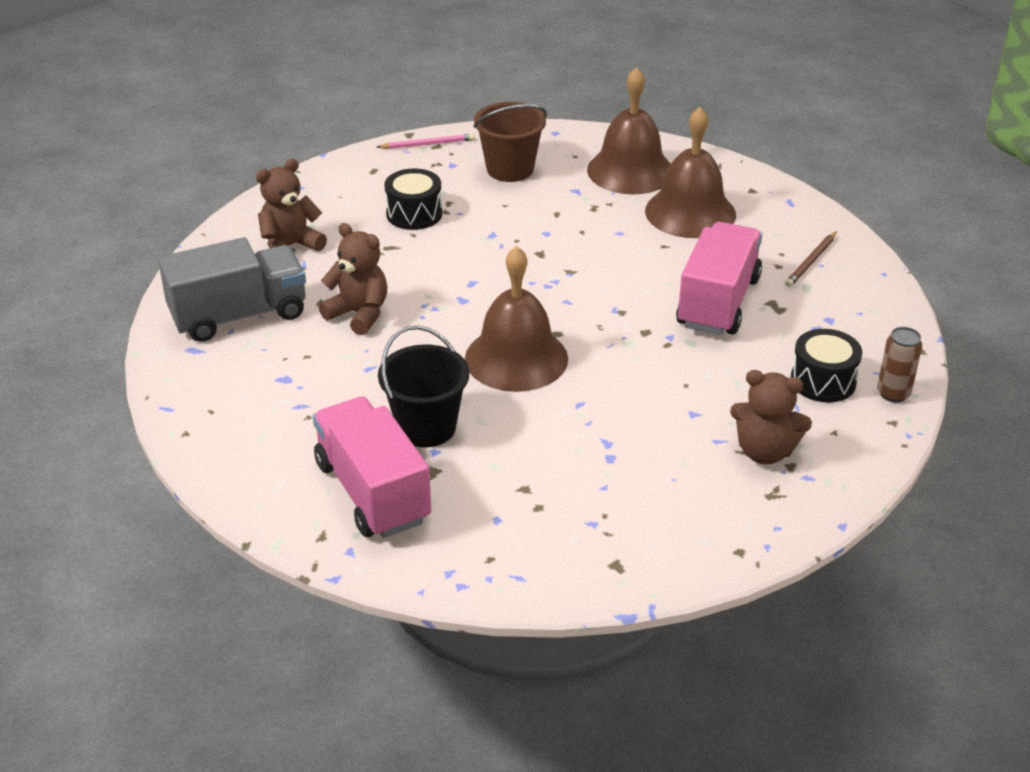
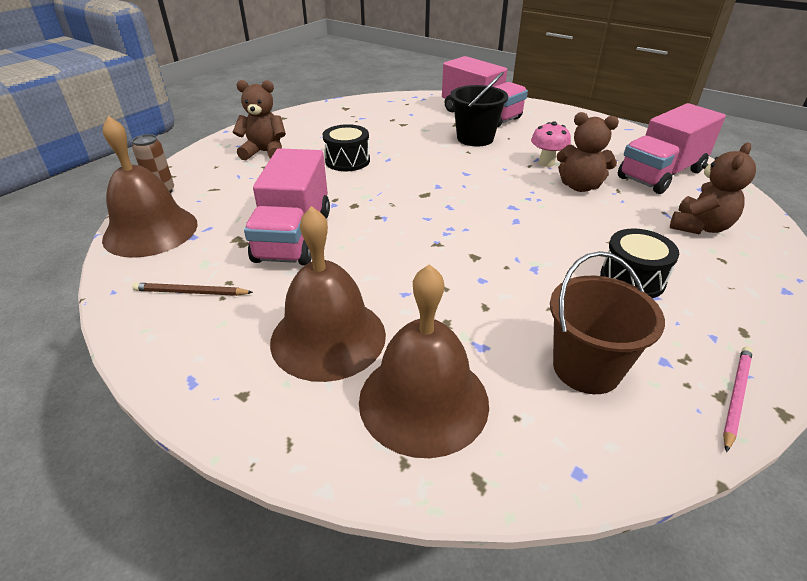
camera: 165 degrees right, 0 degrees up
(239, 315) = (661, 174): grey truck -> pink truck
(363, 358) = (546, 163): none -> pink mushroom
(428, 144) = (735, 396): pink pencil -> pink pencil turned 150 degrees clockwise
(516, 358) = (444, 176): brown bell -> brown bell (150, 231)
(811, 262) = (191, 292): brown pencil -> brown pencil turned 105 degrees counterclockwise
(823, 381) = (214, 192): black drum -> black drum (347, 161)

